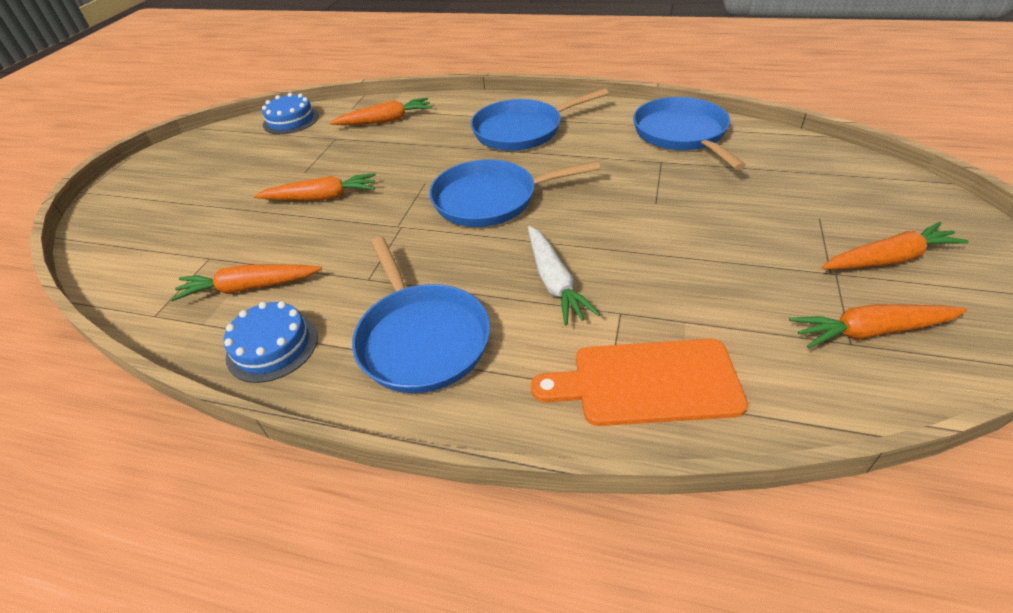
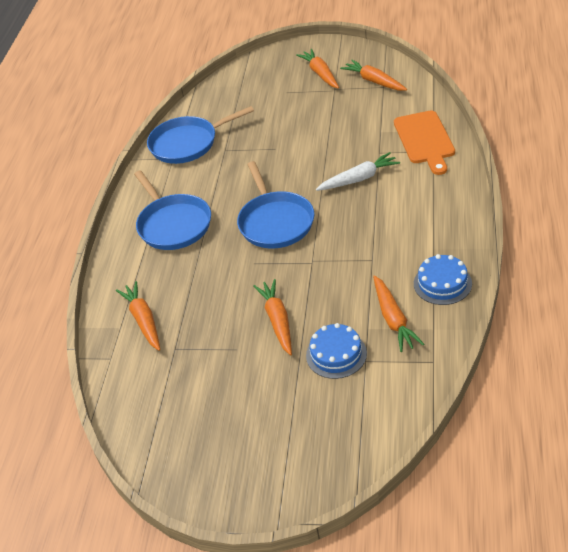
camera: 95 degrees left, 0 degrees up
(291, 120) = (132, 403): blue cake -> blue cake (336, 354)
(421, 339) = (418, 221): blue pan -> none
(870, 331) = (374, 81): orange carrot -> orange carrot turned 150 degrees clockwise

